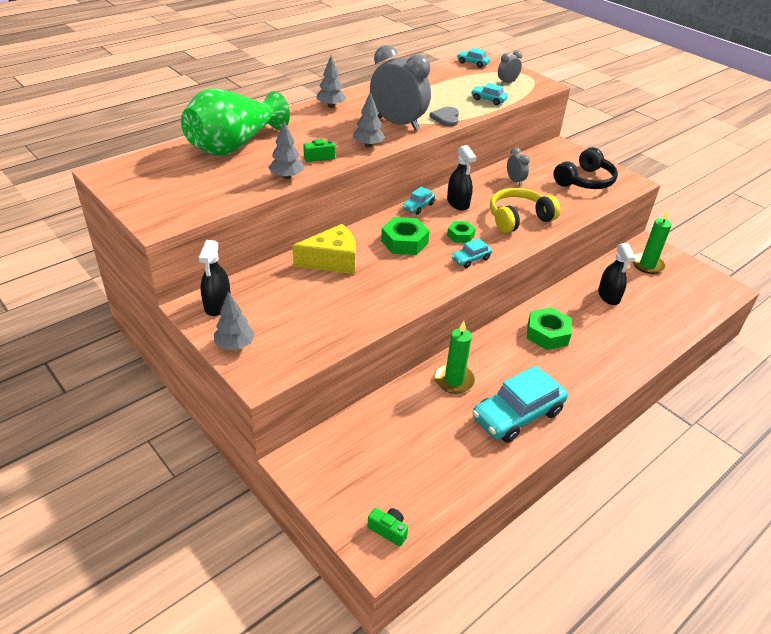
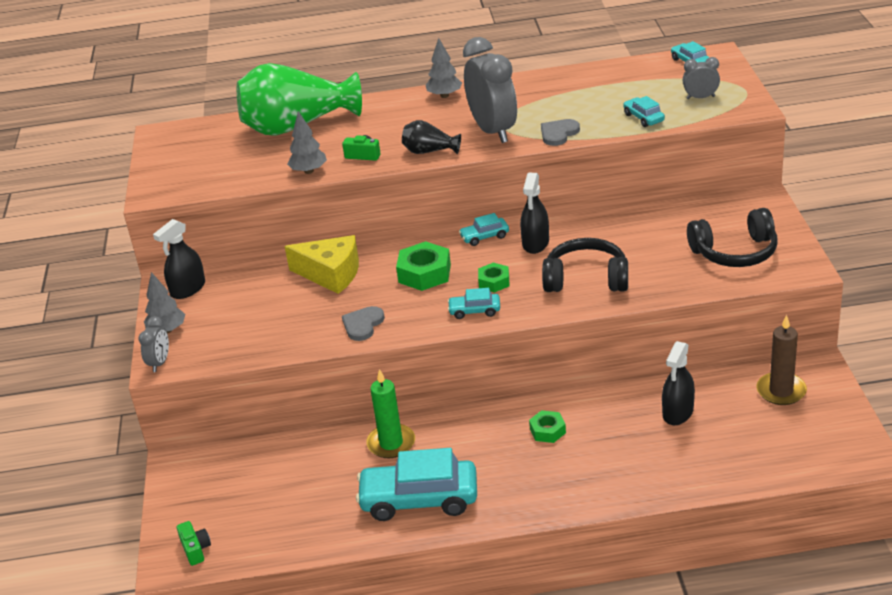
camera: 40 degrees right, 5 degrees down
(368, 145) = (429, 151): grey tree -> black vase
(400, 292) = (363, 325): none -> grey heart
(515, 181) = (639, 232): grey clock -> grey clock (160, 363)
(518, 218) = (586, 279): yellow headphones -> black headphones
(547, 334) = (547, 431): green nut -> green nut, size x0.60
(647, 265) = (781, 391): green candle -> brown candle

